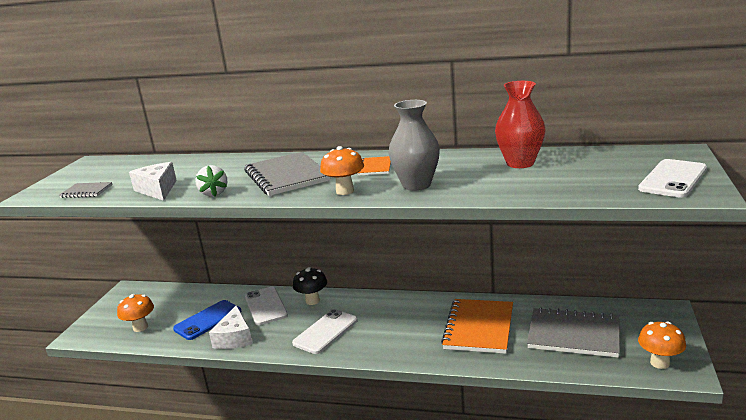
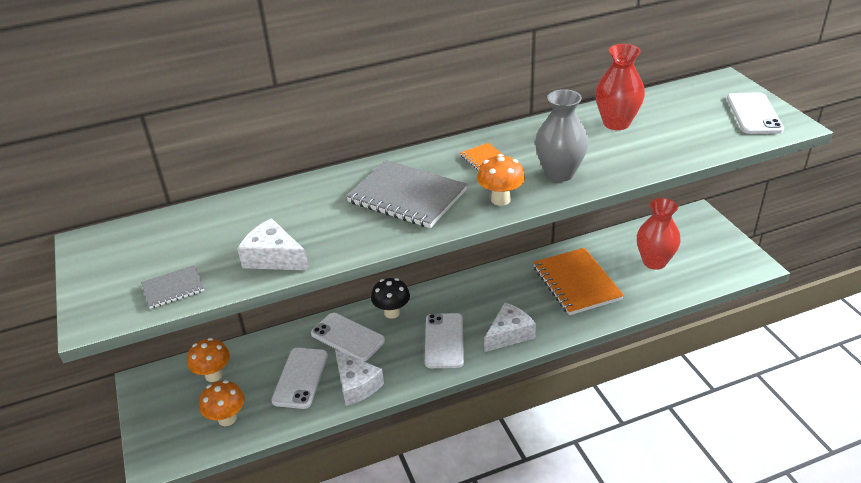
camera: 35 degrees left, 15 degrees up
(208, 320) = (300, 378): blue phone -> white phone
(214, 193) = (357, 242): white strawberry -> none
(378, 345) = (509, 334): none -> white cheese
(573, 335) = (654, 262): grey notebook -> red vase
(659, 363) = (733, 263): orange mushroom -> orange mushroom (213, 375)

